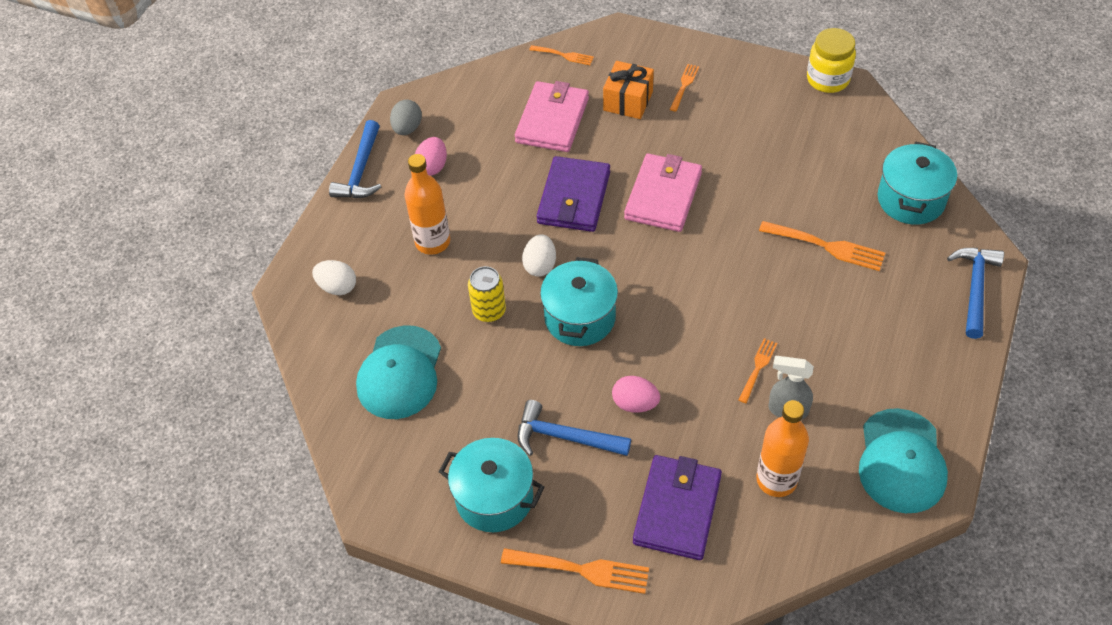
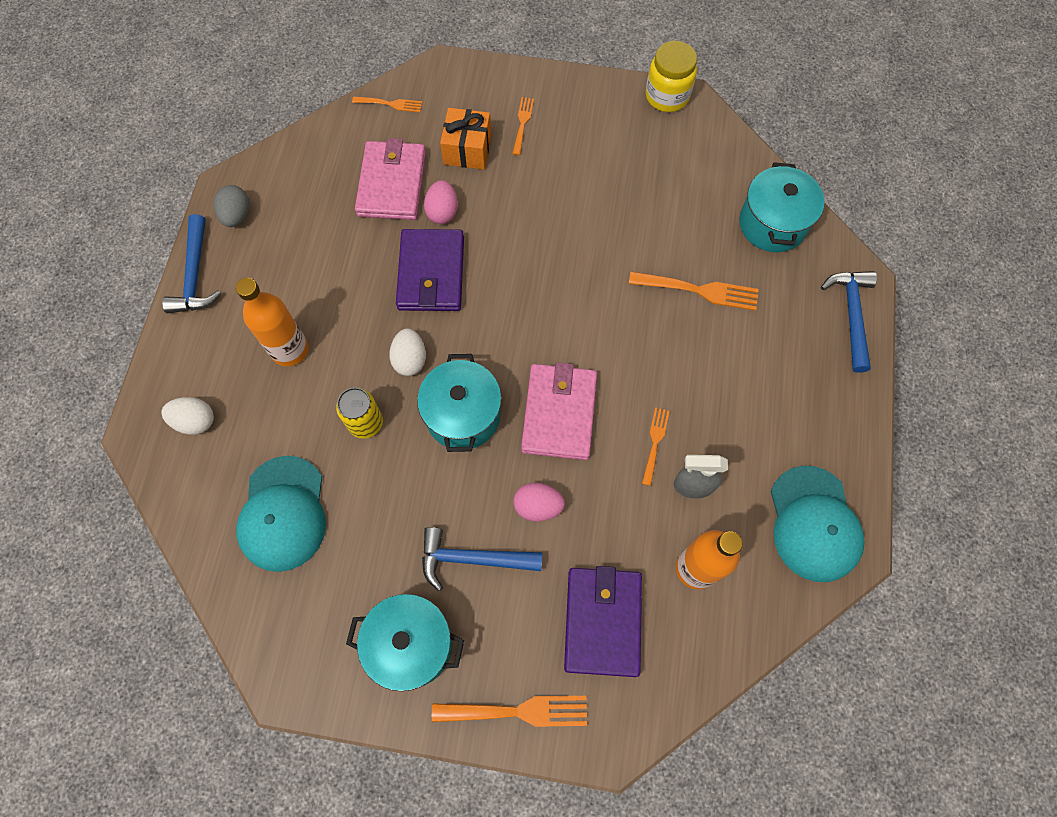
camera: 15 degrees left, 15 degrees up
(432, 166) = (273, 258): pink egg -> pink egg (442, 212)
(663, 196) = (524, 257): pink wallet -> pink wallet (559, 413)

